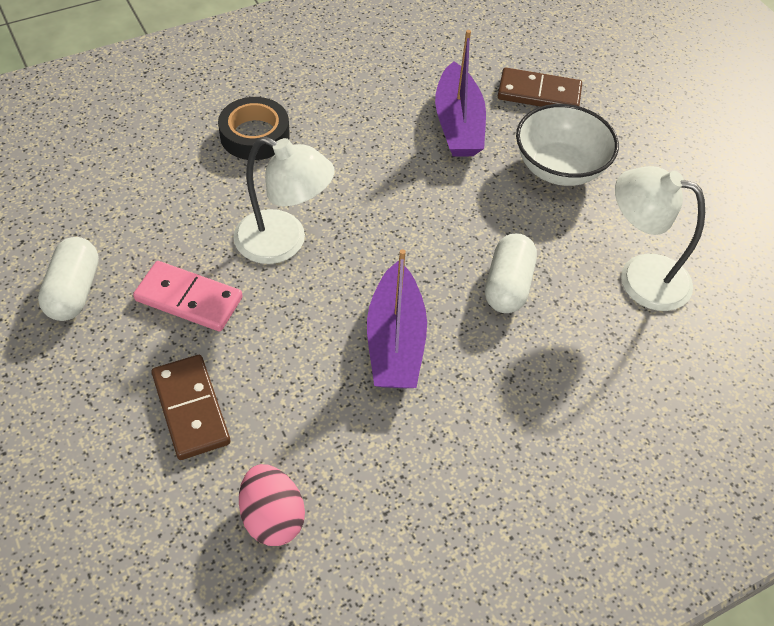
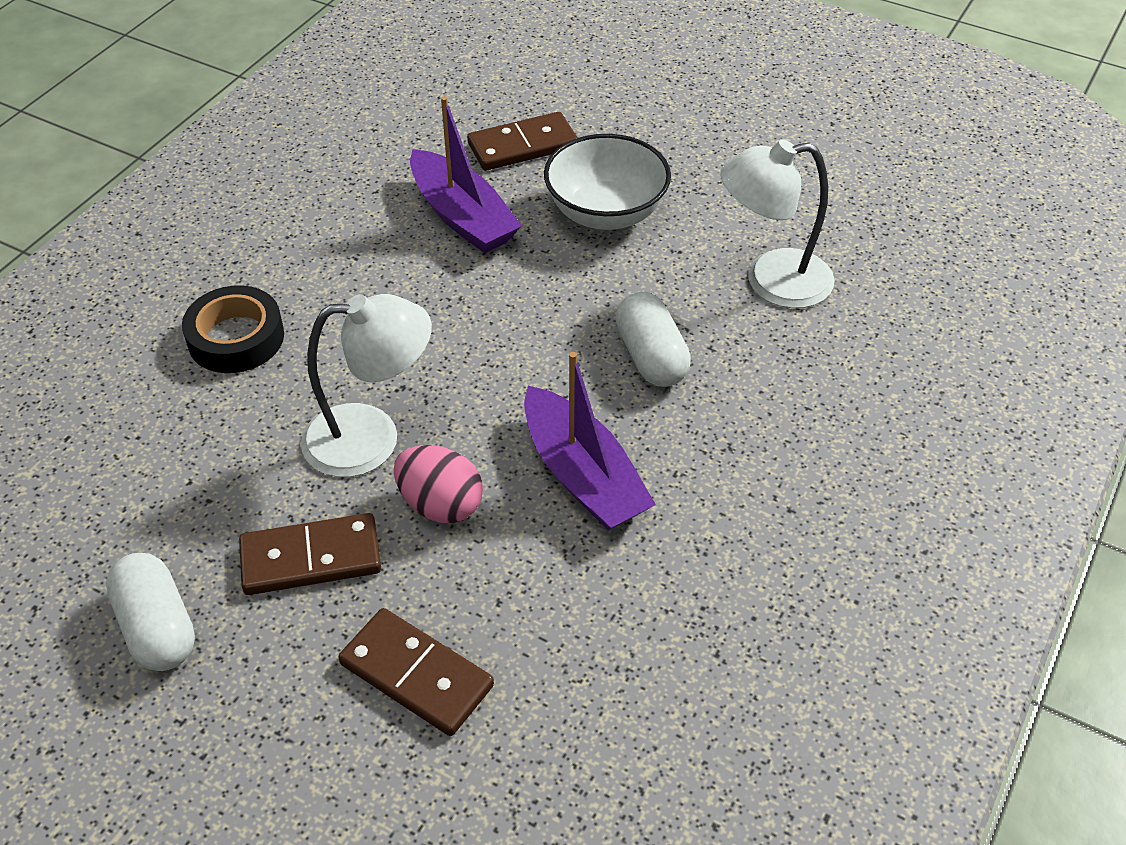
camera: 30 degrees left, 5 degrees down
(188, 299) = (311, 558): pink domino -> brown domino
(272, 517) = (605, 732): pink egg -> pink egg (440, 505)

